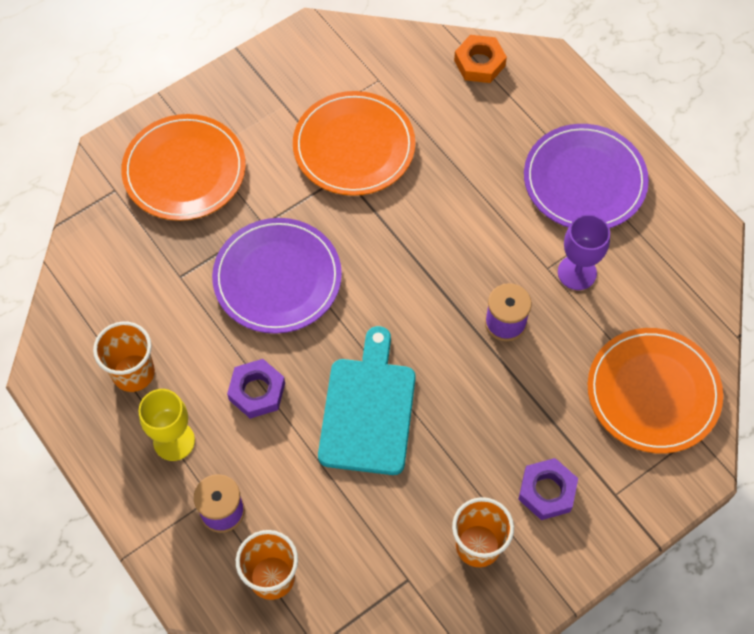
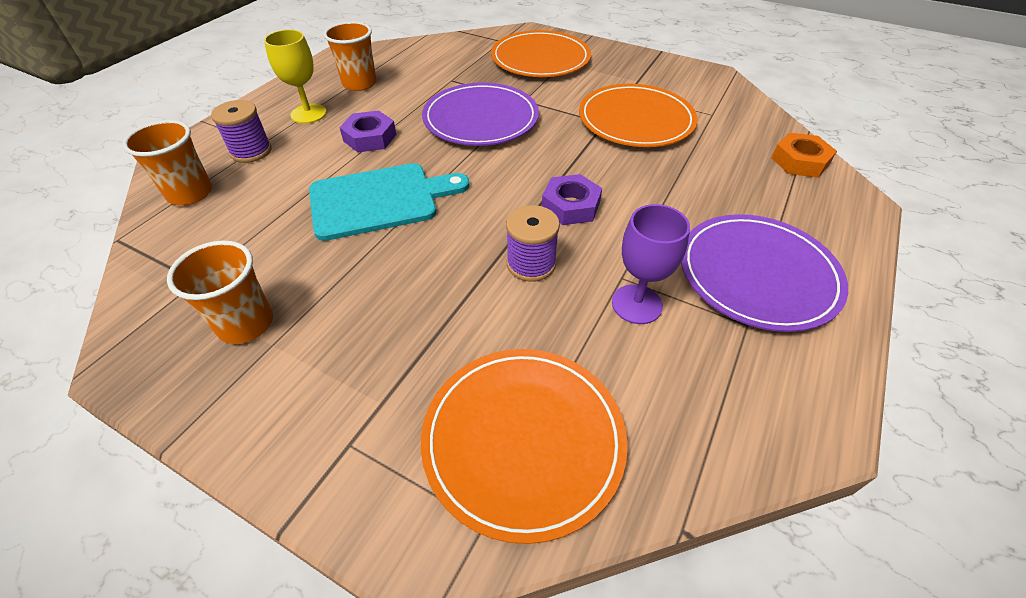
camera: 65 degrees right, 15 degrees down
(547, 491) = (332, 366): purple nut -> purple nut (570, 206)

